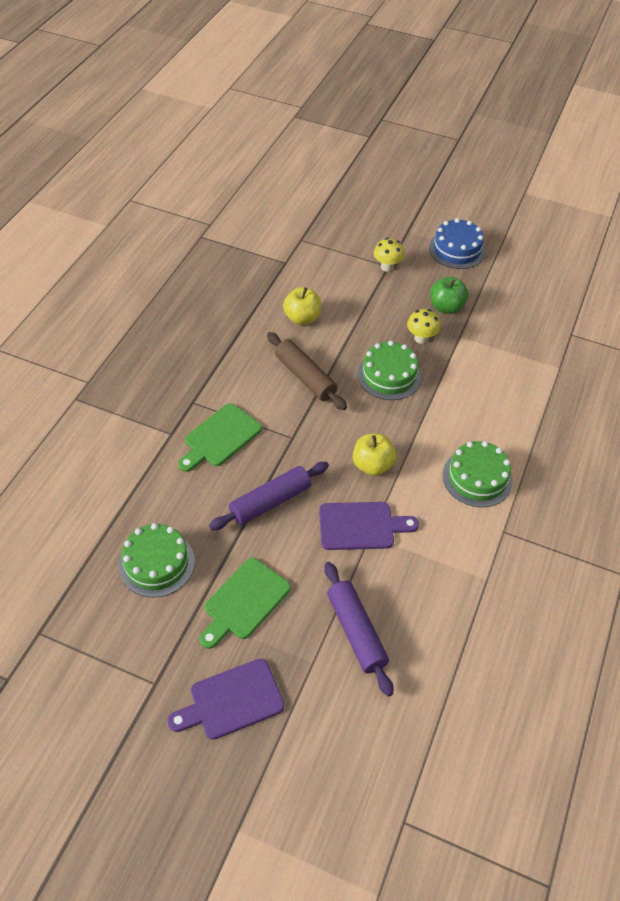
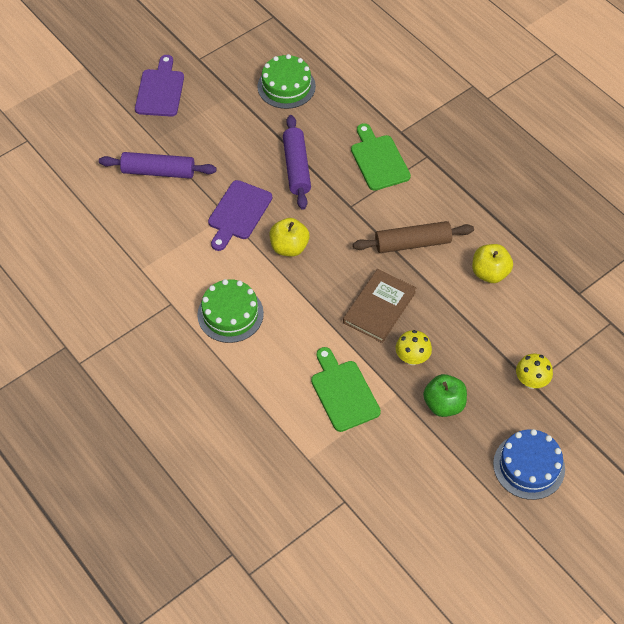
camera: 120 degrees right, 5 degrees up
(244, 602) = (224, 121): green cutting board -> green cutting board (343, 392)
(389, 375) = (379, 307): green cake -> brown book

